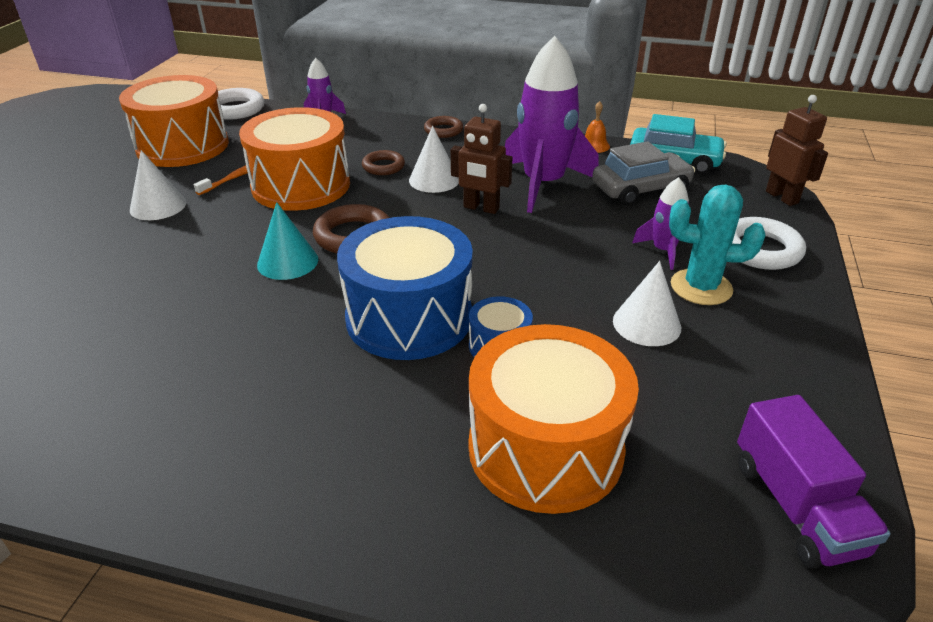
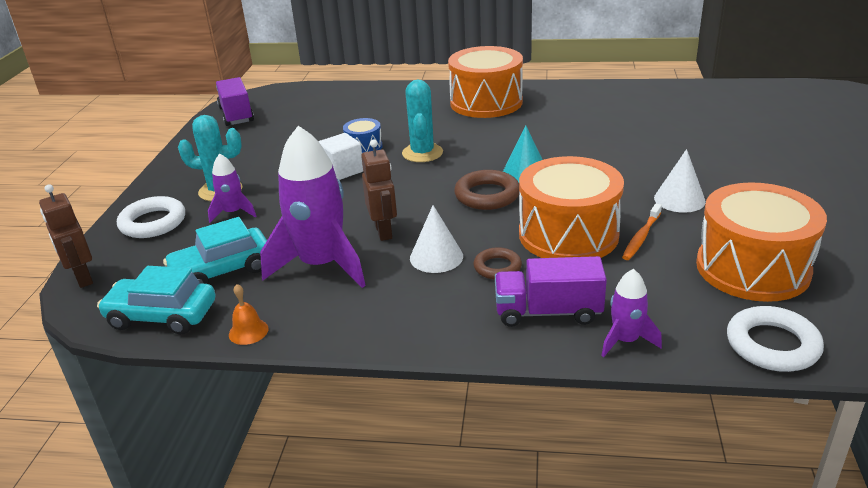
camera: 175 degrees right, 5 degrees down
(363, 136) = (548, 312): none -> purple truck
(409, 317) = (422, 153): blue drum -> turquoise cactus
(443, 130) = (446, 336): brown ring -> none
(481, 208) = (384, 231): brown robot -> brown robot turned 60 degrees clockwise
(531, 299) = (343, 171): none -> white cube
(545, 448) = (341, 117): orange drum -> orange drum (486, 102)
(640, 189) = (222, 270): grey car -> turquoise car
(646, 324) = (270, 167): white cone -> none

